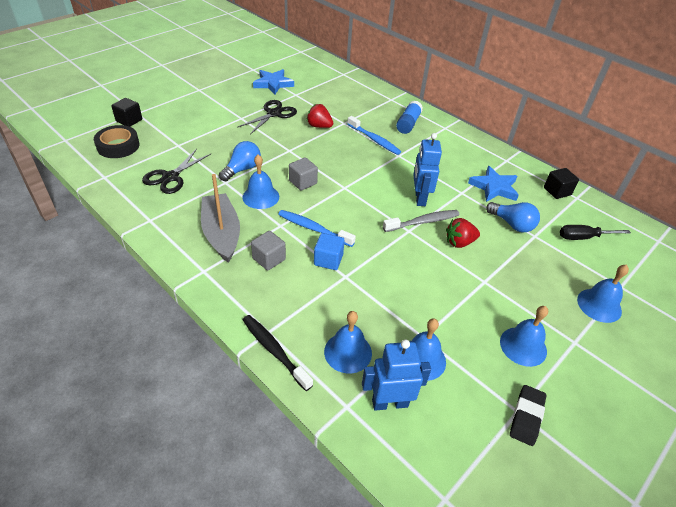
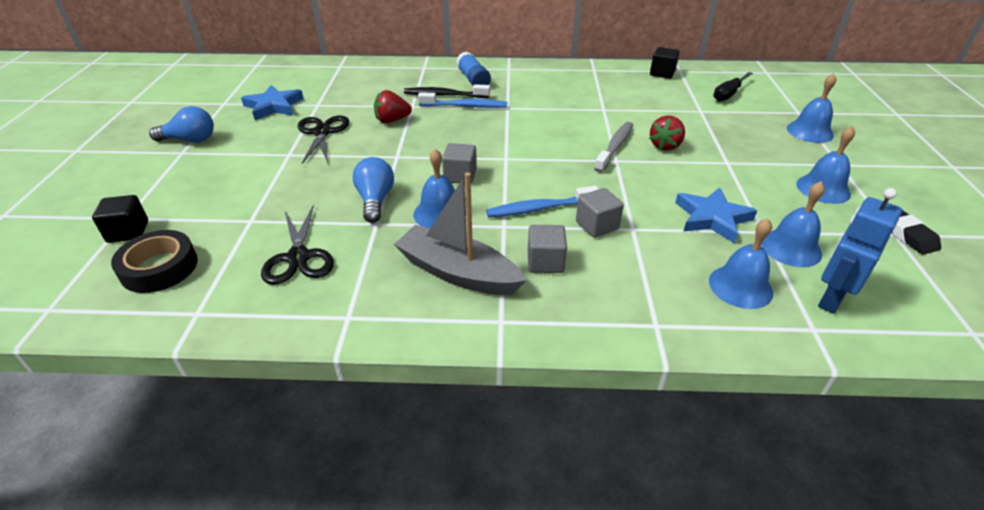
camera: 40 degrees left, 5 degrees down
(274, 350) = (689, 336): black toothbrush -> black toothbrush (444, 95)
(328, 260) = (597, 225): blue cube -> grey cube
(420, 198) = (581, 131): blue robot -> none
(494, 187) = (619, 93): blue star -> blue star (712, 218)
(512, 224) = (674, 111): blue light bulb -> blue light bulb (190, 140)

